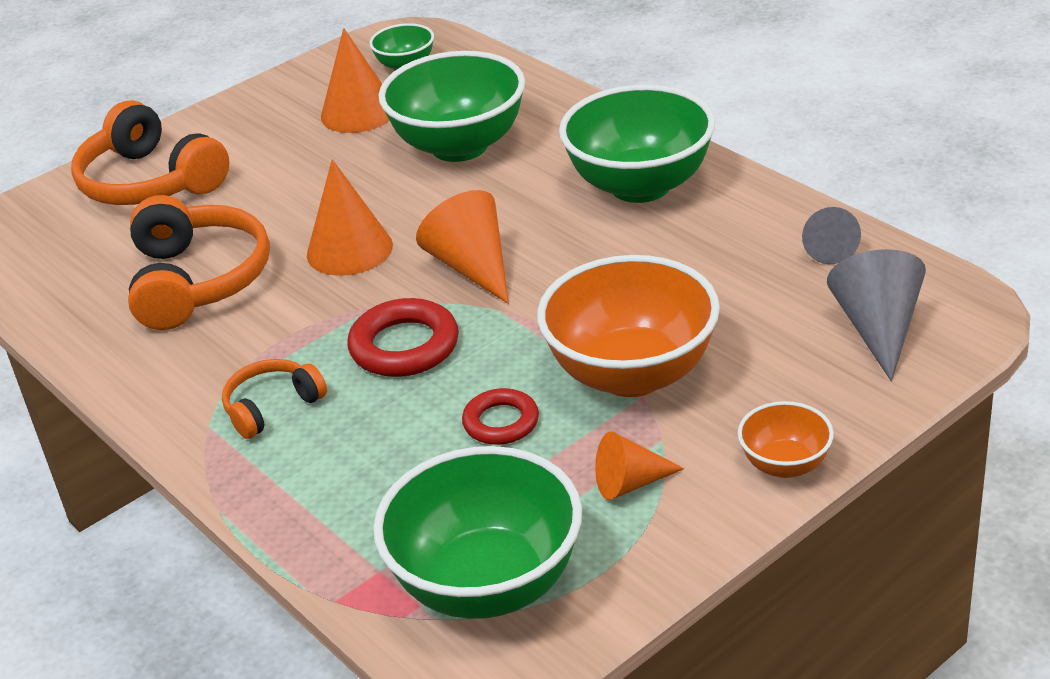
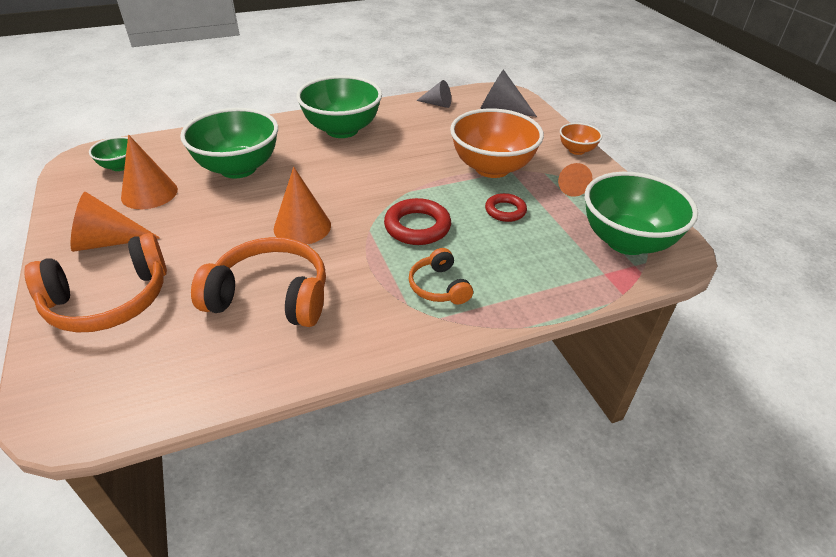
camera: 75 degrees left, 5 degrees up
(472, 267) = (363, 190): orange cone -> orange cone (107, 242)

